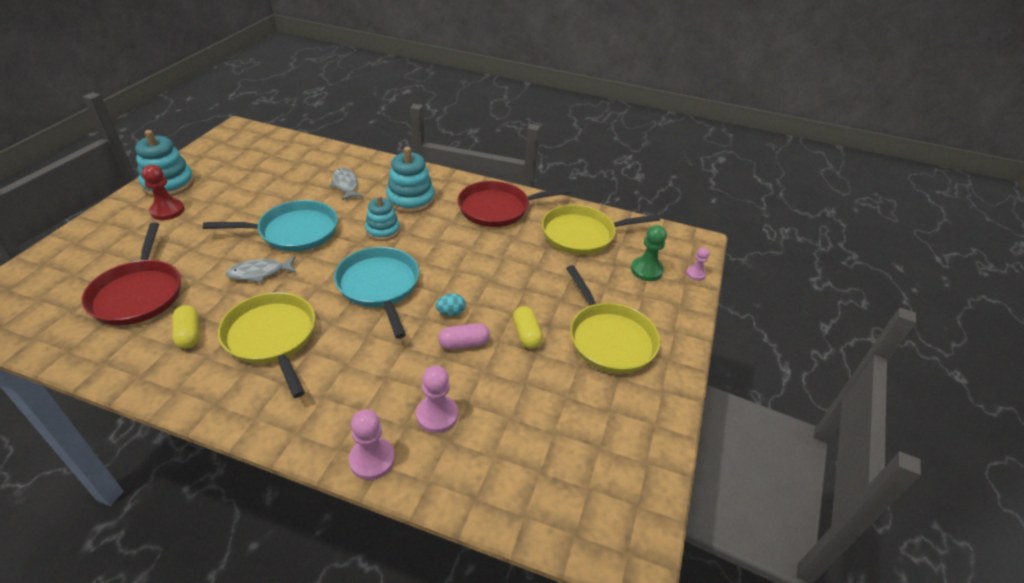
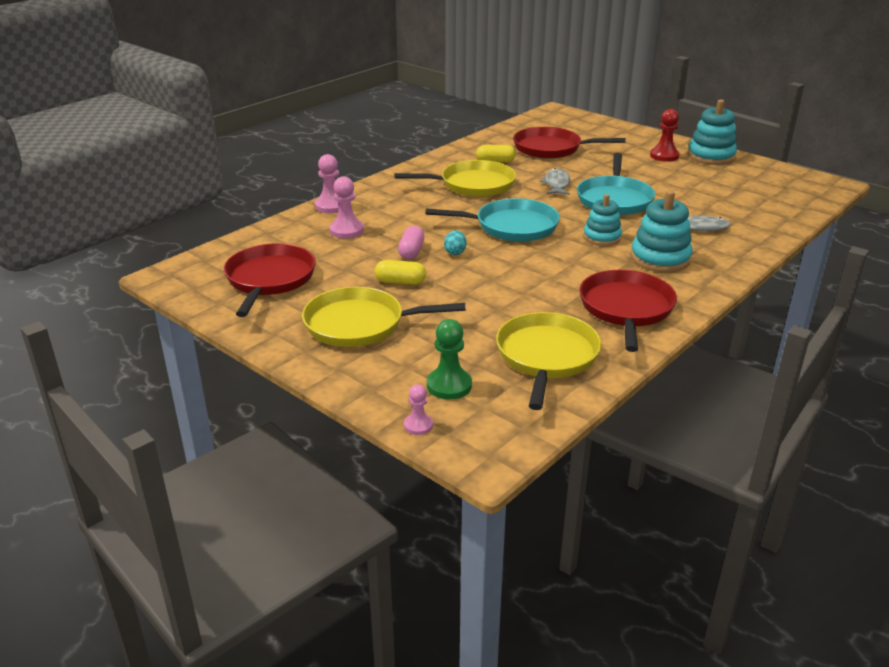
camera: 115 degrees right, 10 degrees down
(579, 439) = (269, 279): none -> red pan

